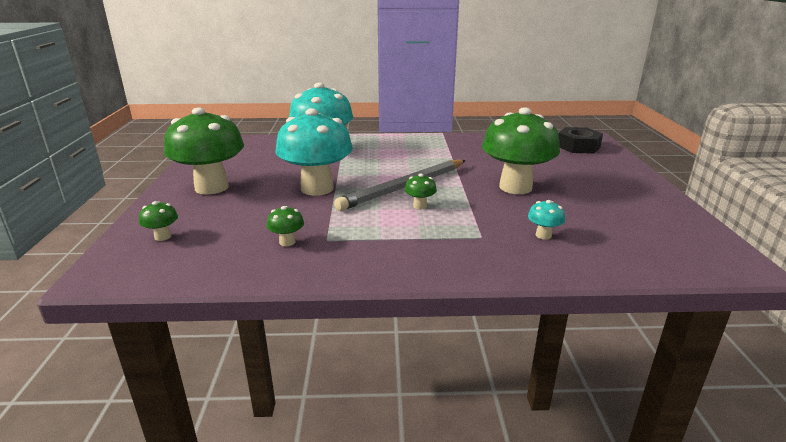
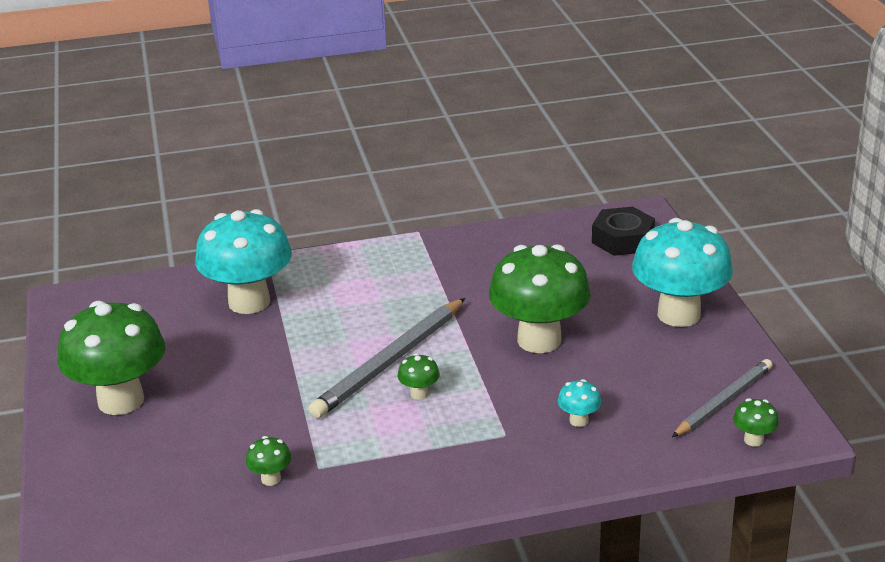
camera: 10 degrees left, 5 degrees up
(163, 237) = (108, 495): green mushroom -> green mushroom (753, 440)
(317, 188) = (271, 381): turquoise mushroom -> turquoise mushroom (679, 314)
(668, 237) = (723, 401): none -> grey pencil

